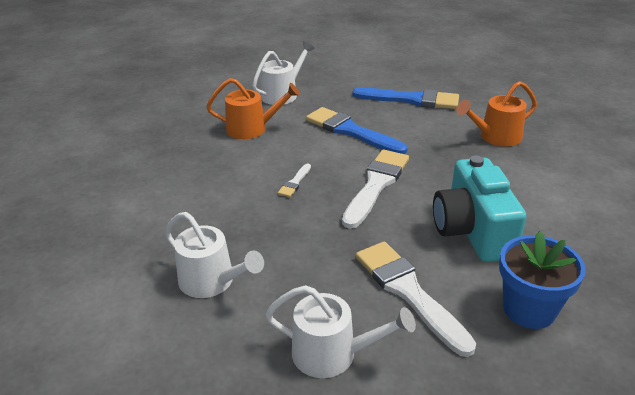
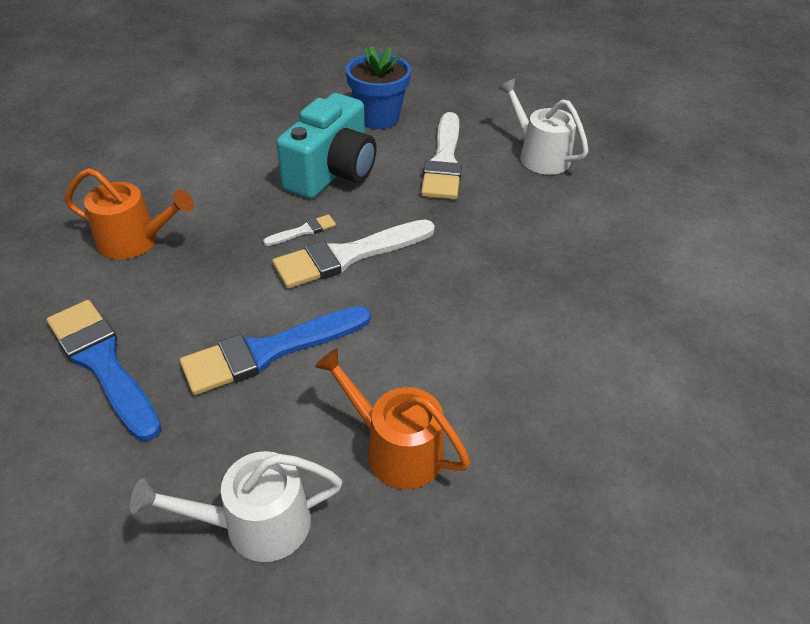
camera: 145 degrees left, 10 degrees up
(212, 281) = (600, 243): white watering can -> none
(295, 182) = (430, 307): white brush -> white brush (303, 231)
(351, 131) = (269, 351): blue brush -> blue brush turned 75 degrees clockwise

